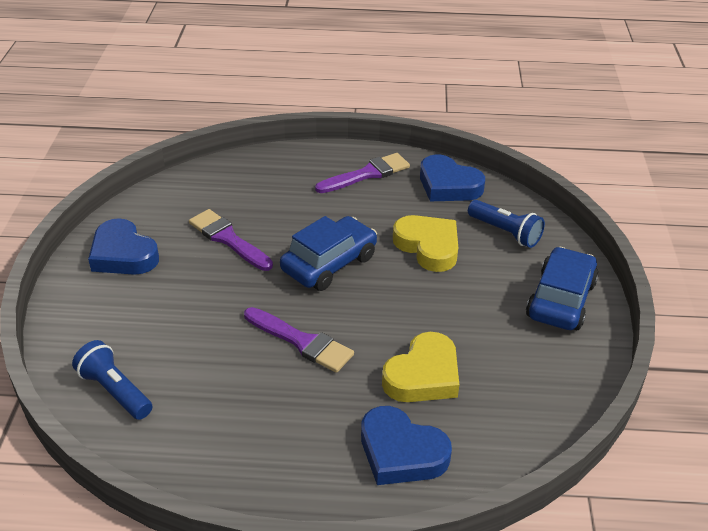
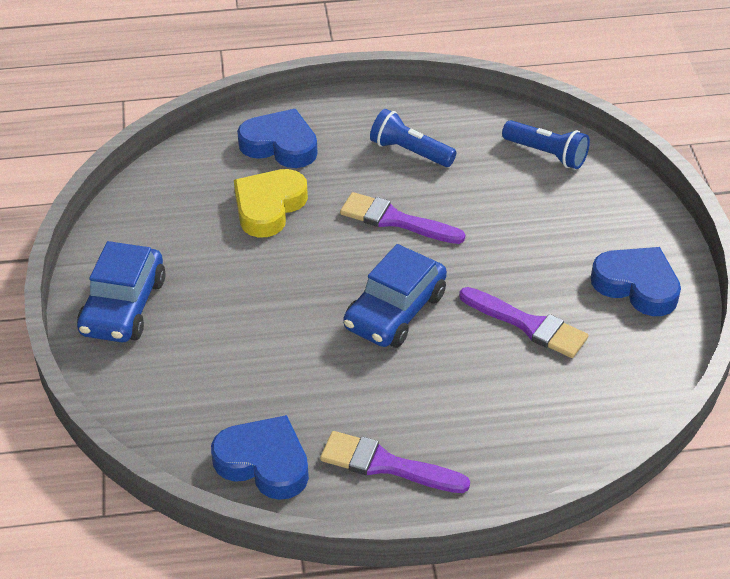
camera: 170 degrees right, 5 degrees up
(367, 174) = (385, 465): purple brush -> purple brush turned 60 degrees clockwise
(428, 247) = (281, 353): yellow heart -> none
(505, 232) = (183, 391): blue flashlight -> blue flashlight (410, 151)

